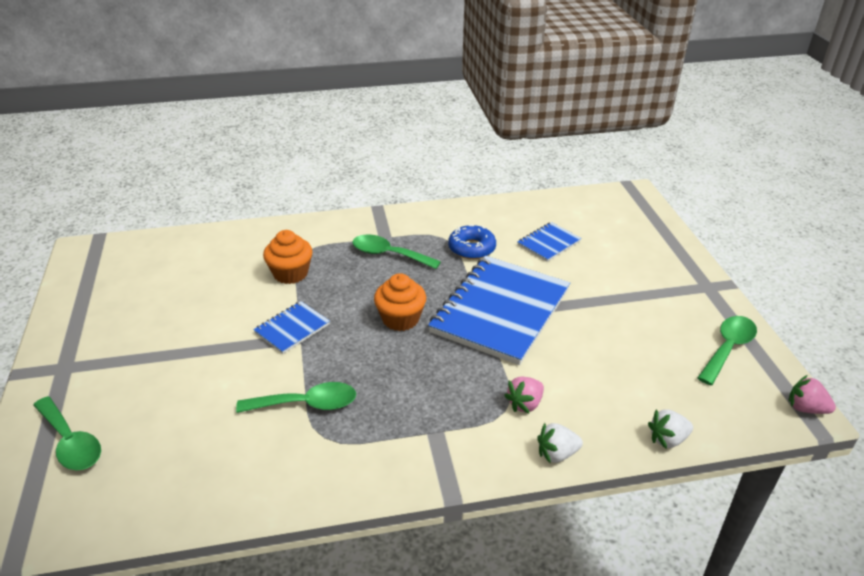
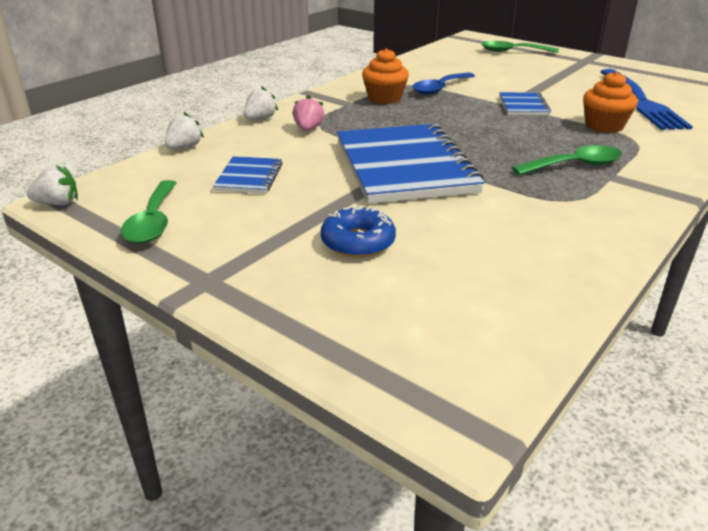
camera: 140 degrees right, 5 degrees down
(197, 281) = (641, 101): none -> blue fork
(307, 404) = (439, 89): green spoon -> blue spoon
(400, 319) = (469, 134): orange cupcake -> orange cupcake (384, 98)
(472, 248) = (521, 202): blue donut -> blue donut (358, 242)
(548, 243) = (457, 245): blue notebook -> blue notebook (249, 177)
(805, 408) = (58, 203): pink strawberry -> white strawberry

